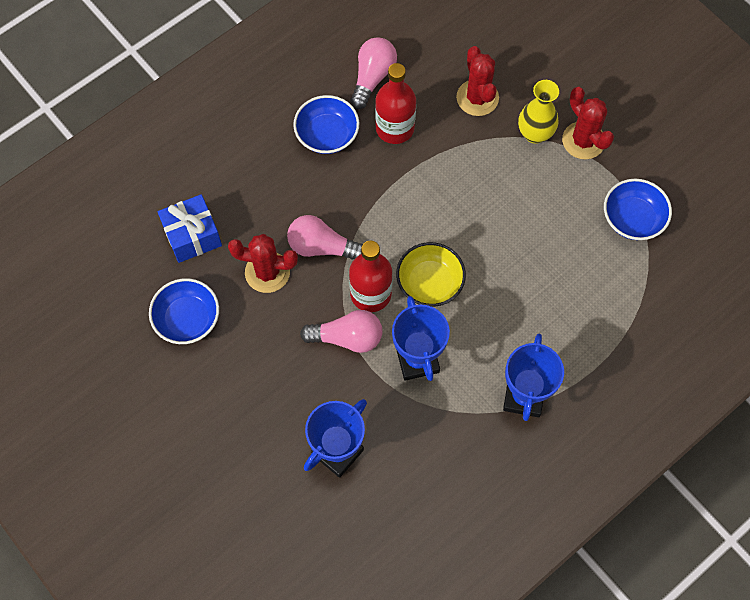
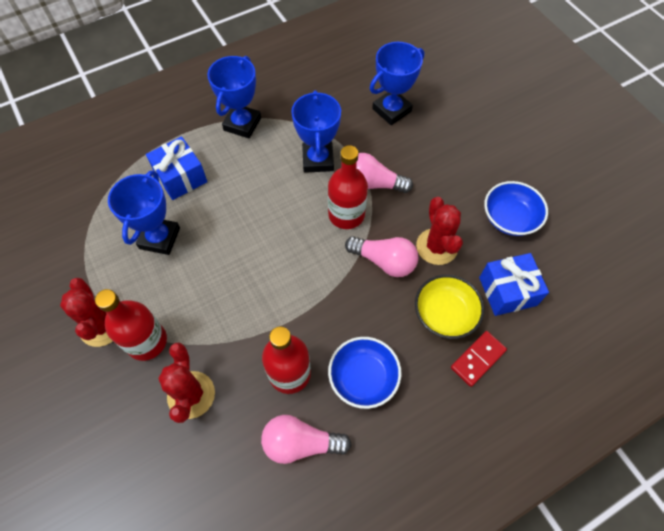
camera: 170 degrees left, 5 degrees down
(222, 167) = (477, 359): none -> red domino
(267, 272) = (437, 246): red cactus -> red cactus turned 60 degrees clockwise
(372, 77) = (300, 443): pink light bulb -> pink light bulb turned 60 degrees clockwise
(429, 283) = (293, 215): yellow bowl -> yellow bowl (445, 314)
(535, 134) = (147, 341): yellow vase -> red bottle
(564, 234) = (159, 238): none -> blue trophy
(571, 310) = (181, 177): none -> blue gift
(632, 219) = (93, 242): blue bowl -> none

